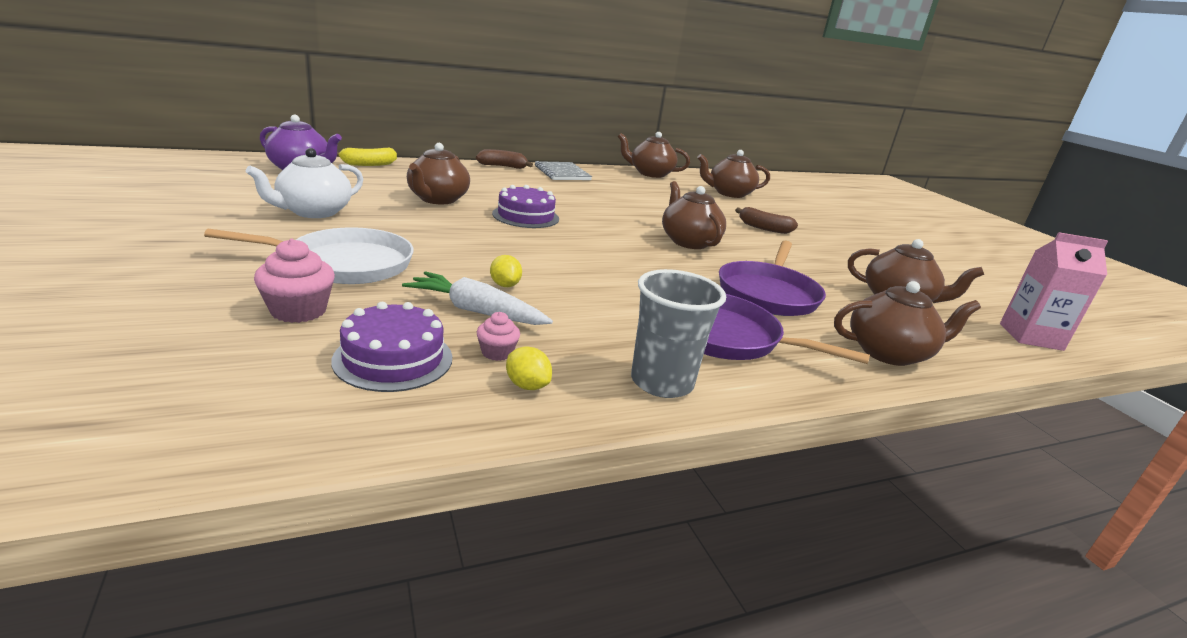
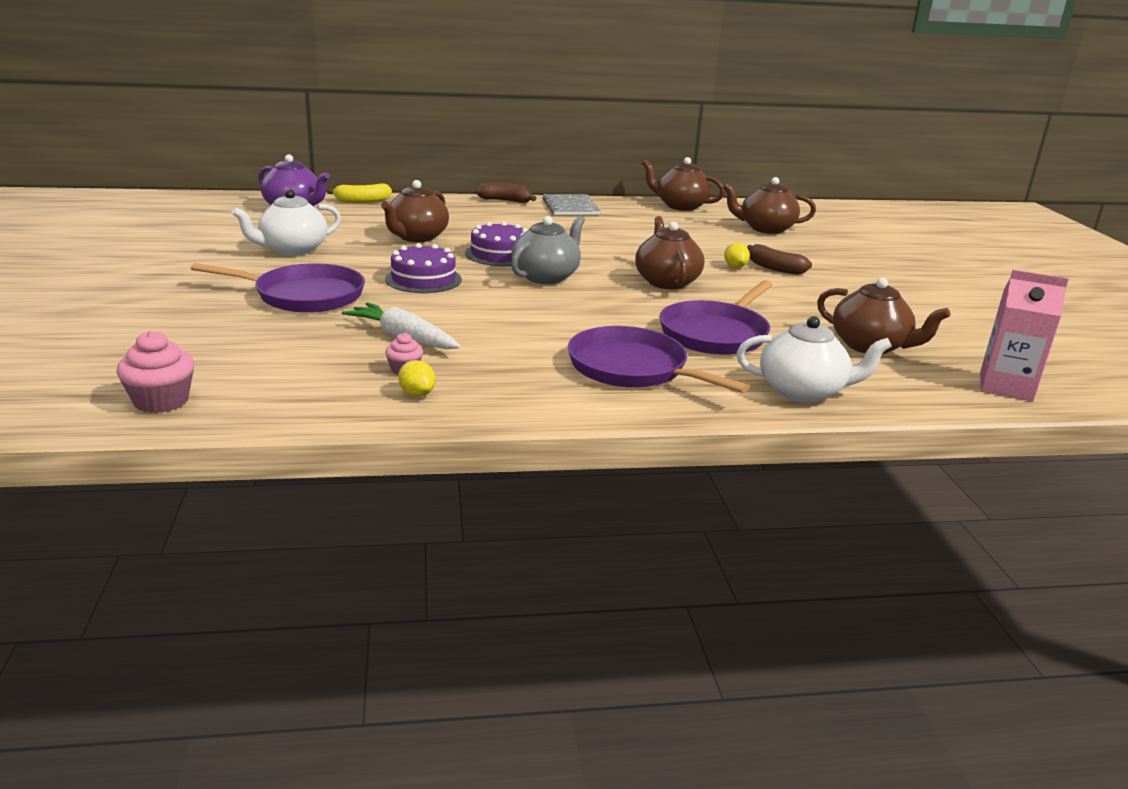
camera: 15 degrees right, 0 degrees up
(298, 311) = (254, 331): pink cupcake -> pink cupcake (161, 401)
(345, 264) = (304, 296): white pan -> purple pan
(393, 359) = (316, 369): purple cake -> purple cake (423, 279)
(505, 285) = (441, 317): yellow lemon -> yellow lemon (735, 267)
(581, 238) = (546, 277): none -> grey teapot
(662, 382) = (539, 399): grey cup -> none
(889, 353) = (803, 391): brown teapot -> white teapot

